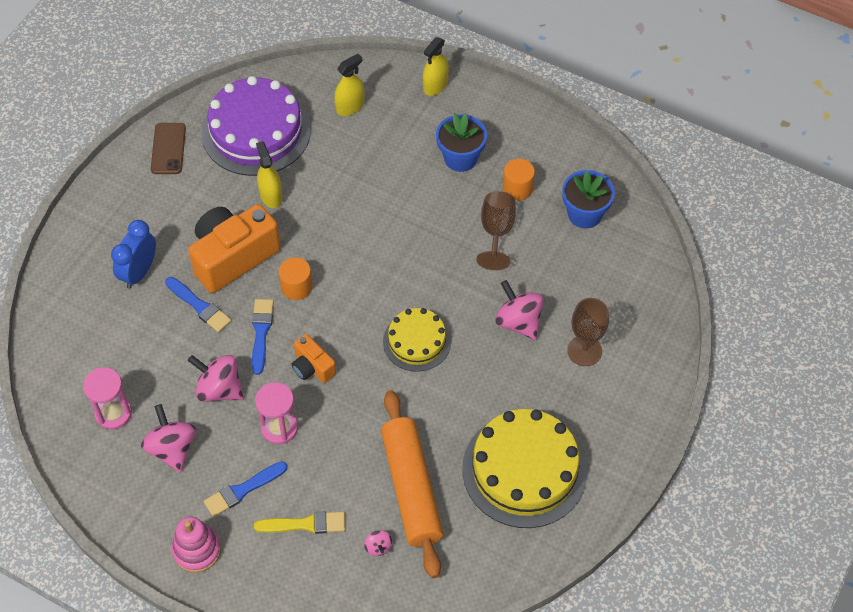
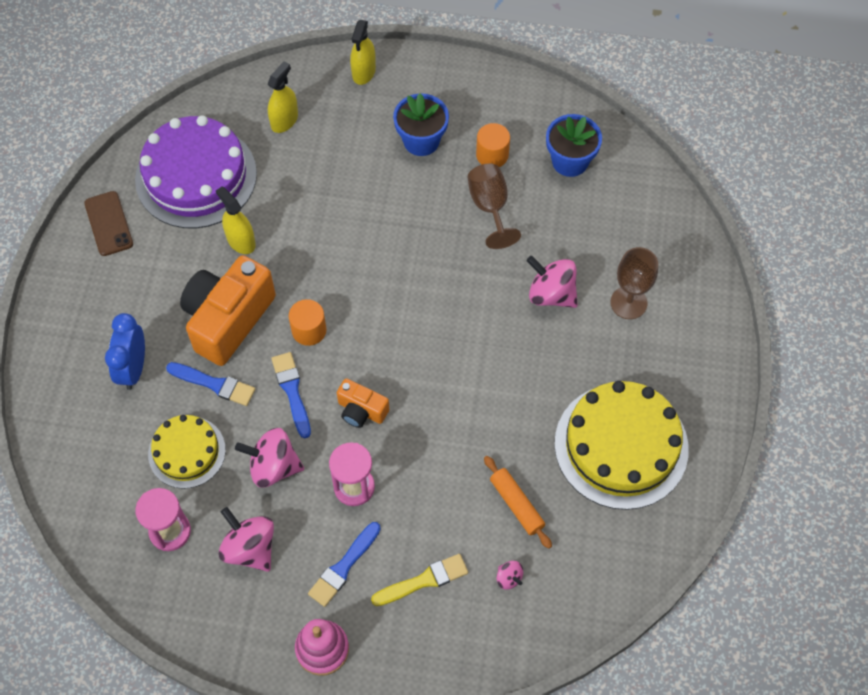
camera: 20 degrees left, 5 degrees up
(411, 488) = (516, 504): orange rolling pin -> orange rolling pin, size x0.51
(417, 341) = (457, 347): yellow cake -> yellow cake (187, 452)

